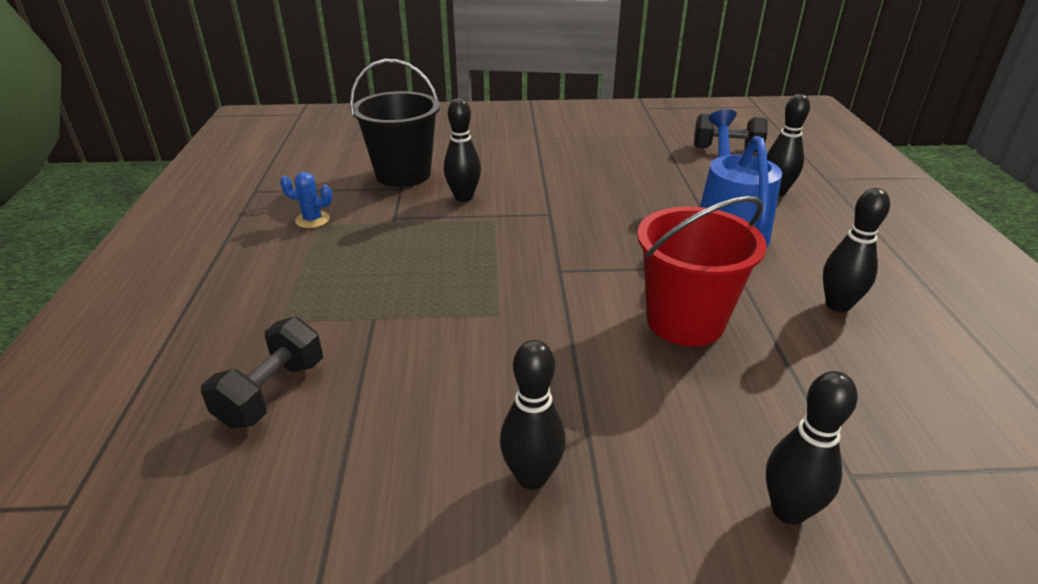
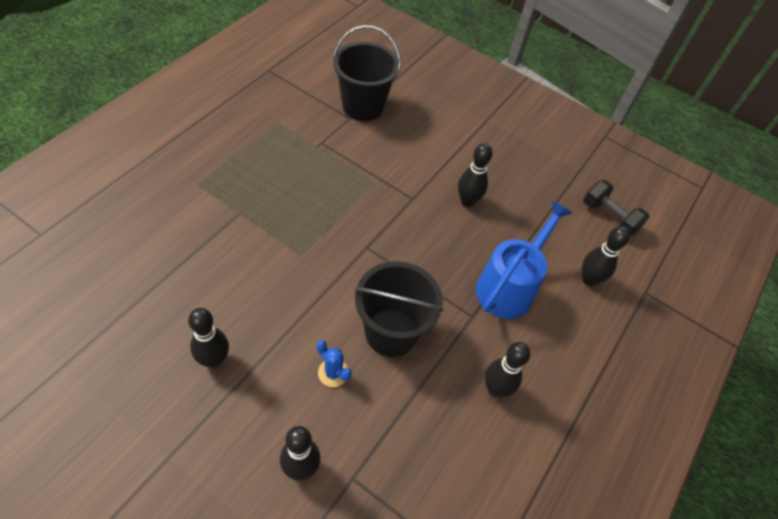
camera: 30 degrees right, 20 degrees up
(272, 393) = (155, 229): black dumbbell -> none
(312, 220) = (276, 116): blue cactus -> blue cactus (333, 373)
(463, 197) = (377, 150): black bowling pin -> black bowling pin (467, 201)
(685, 321) = (391, 332): red bucket -> black bucket

